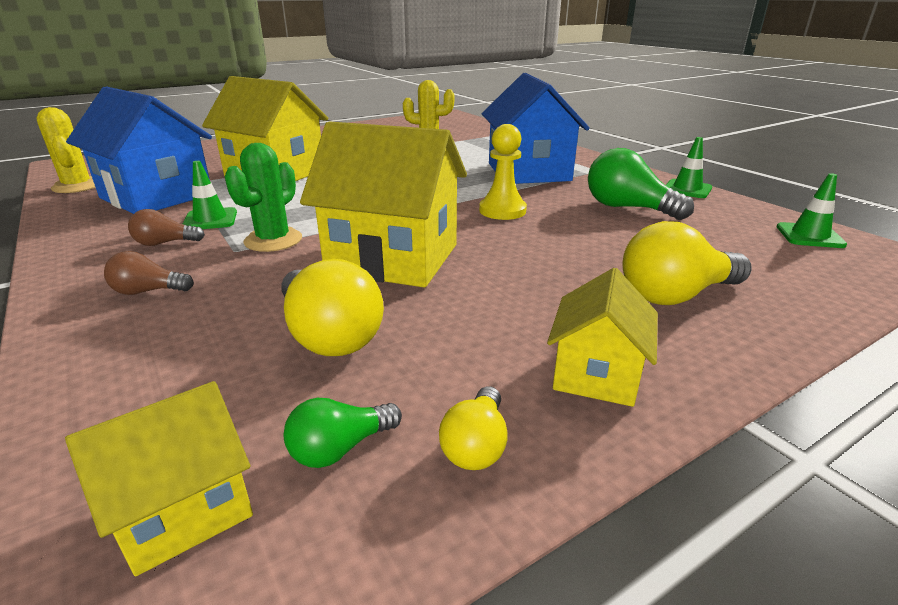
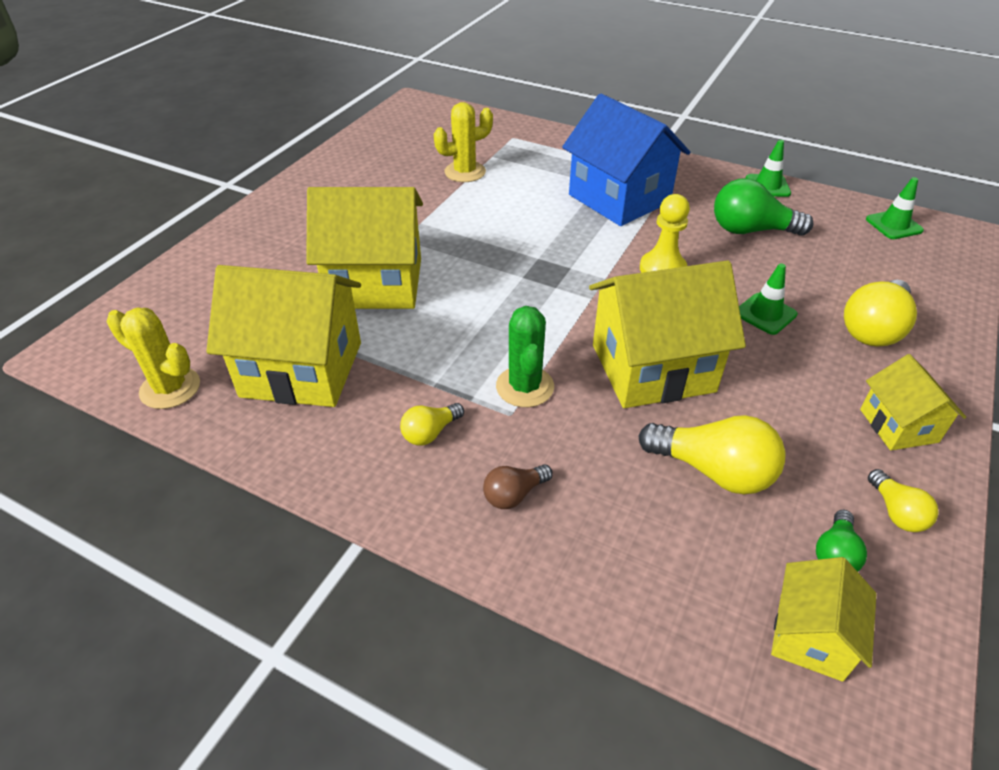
camera: 30 degrees left, 15 degrees up
(156, 196) = (302, 369): blue house -> yellow house
(165, 243) = (430, 433): brown light bulb -> yellow light bulb
(210, 220) = (421, 382): green traffic cone -> green traffic cone (765, 314)

